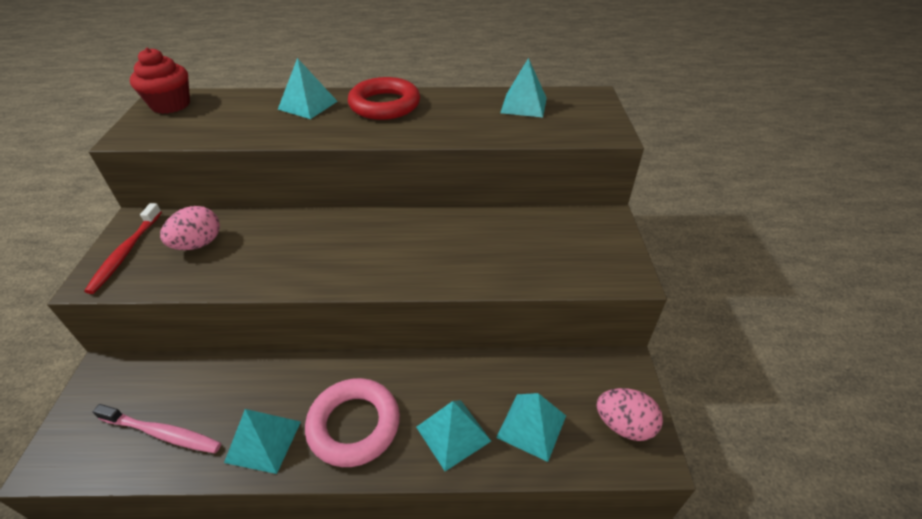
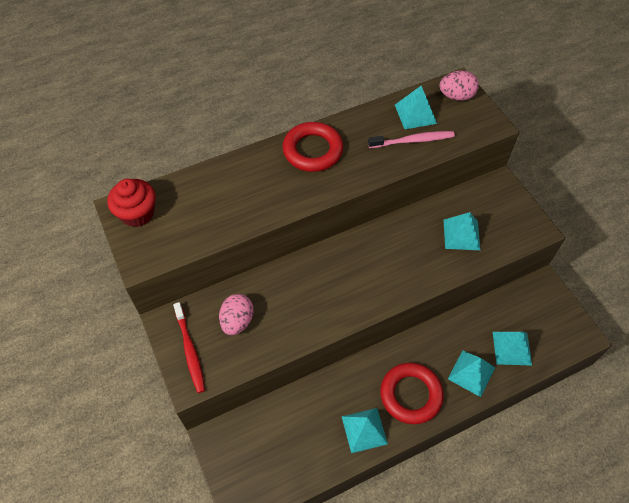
camera: 25 degrees left, 15 degrees up
(162, 433) = (296, 455): pink toothbrush -> pink toothbrush (412, 141)
(308, 105) = (252, 172): turquoise pyramid -> turquoise pyramid (461, 234)
(354, 425) = (410, 395): pink ring -> red ring
(624, 425) = (561, 324): pink egg -> pink egg (456, 96)

